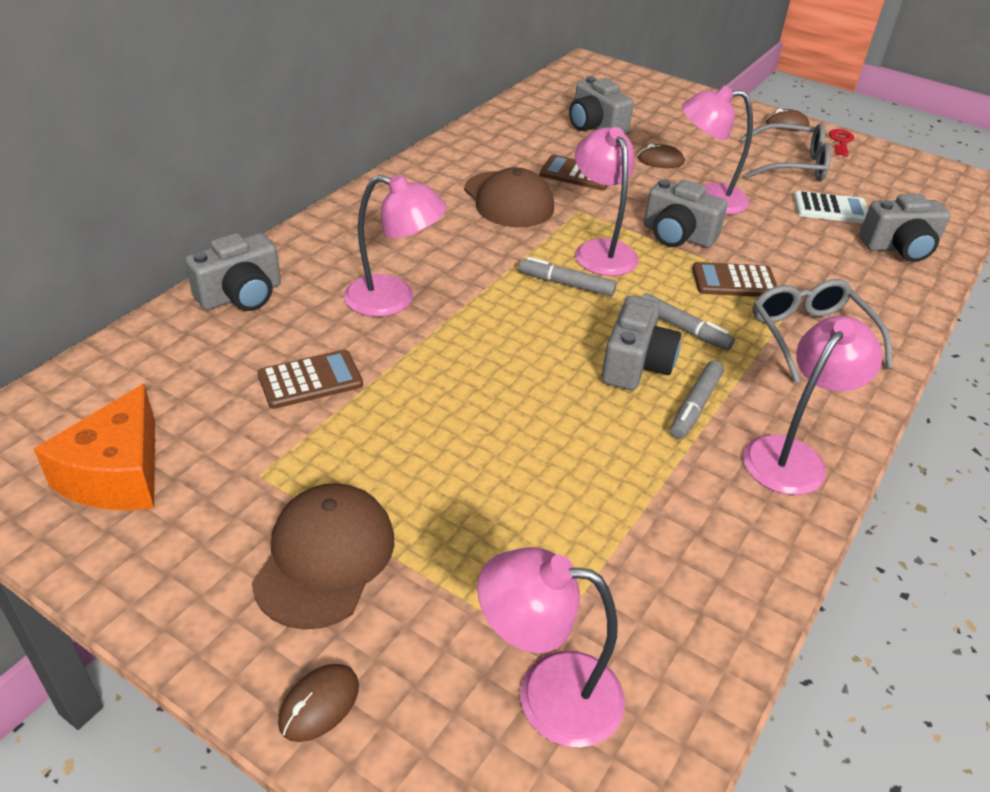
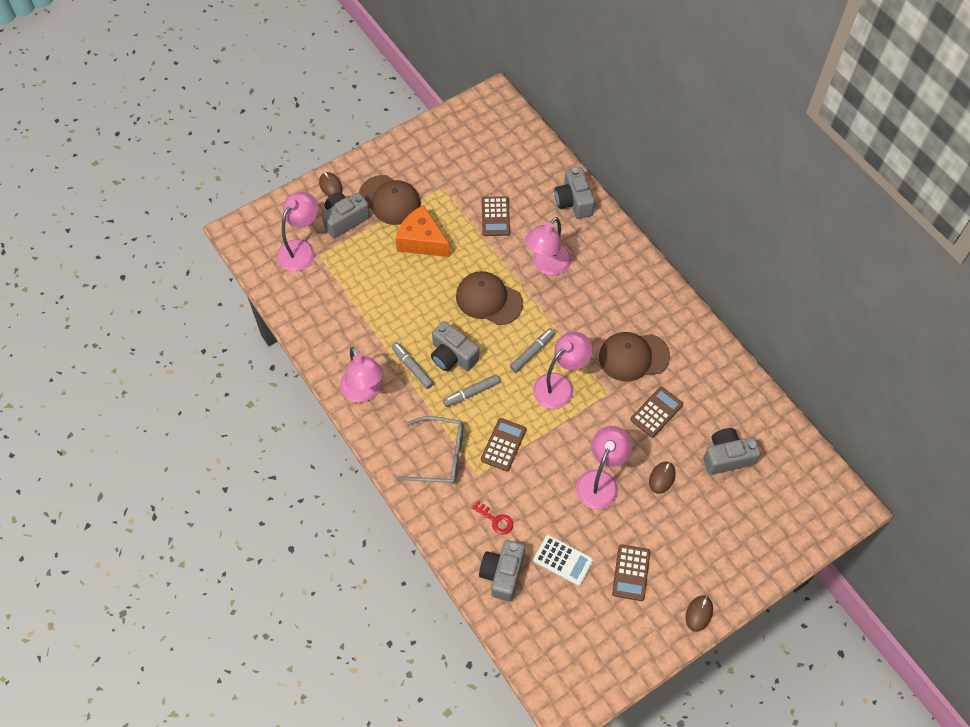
camera: 115 degrees right, 20 degrees up
(117, 474) = (463, 143): orange cheese -> orange cheese (421, 241)
(500, 348) = (489, 300): none -> brown cap
(600, 250) = (560, 385): pink lamp -> pink lamp turned 45 degrees counterclockwise
(677, 235) = (562, 438): grey camera -> grey camera (345, 220)
(792, 165) = (631, 572): grey glasses -> brown calculator
(831, 209) = (563, 560): white calculator -> white calculator turned 90 degrees counterclockwise
(841, 141) = (658, 640): red key -> red key (496, 520)

